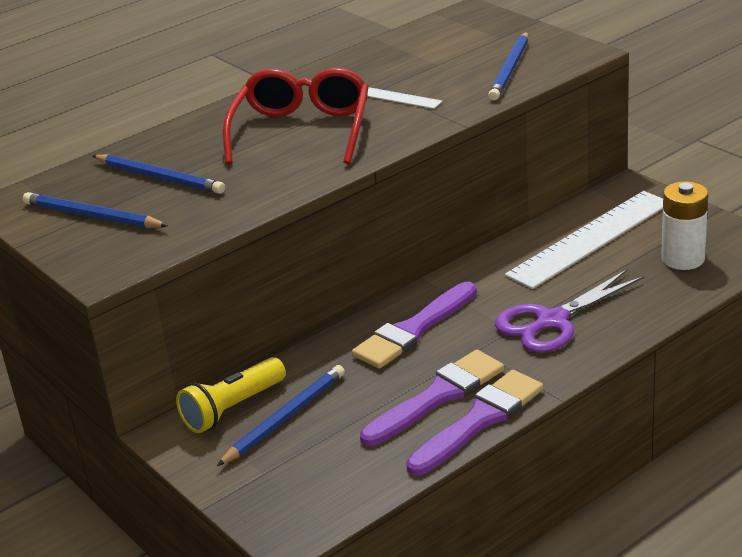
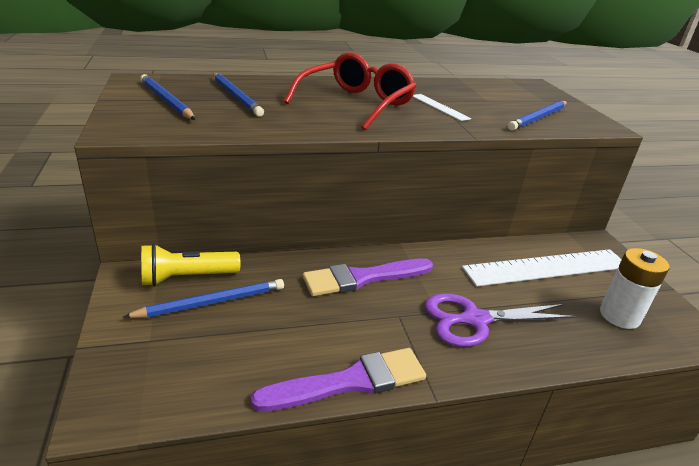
camera: 20 degrees right, 0 degrees up
(437, 397) = (334, 341): purple brush -> none

